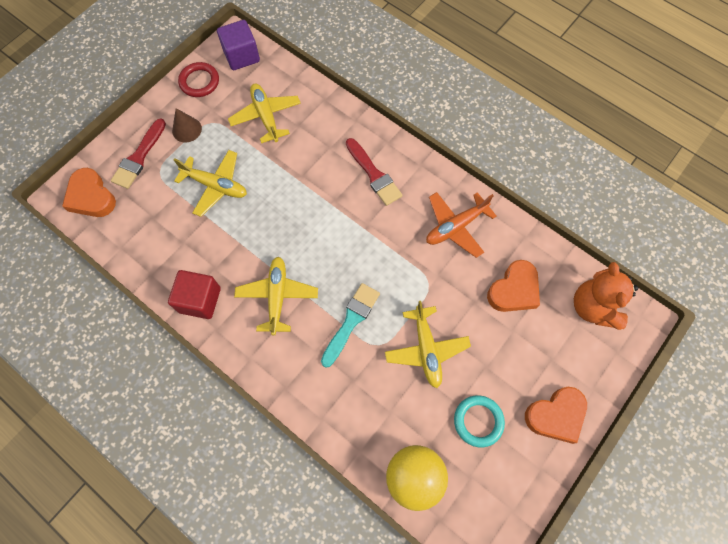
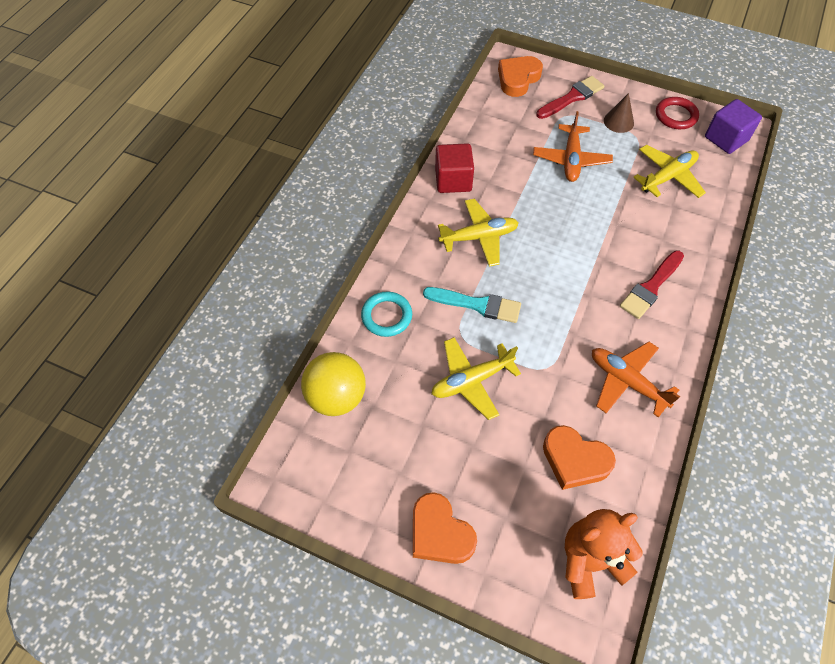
camera: 75 degrees right, 10 degrees down
(139, 157) = (572, 97): red brush -> red brush turned 135 degrees clockwise
(216, 186) = (571, 159): yellow plane -> orange plane
(478, 421) = (409, 448): turquoise ring -> turquoise ring (386, 316)

